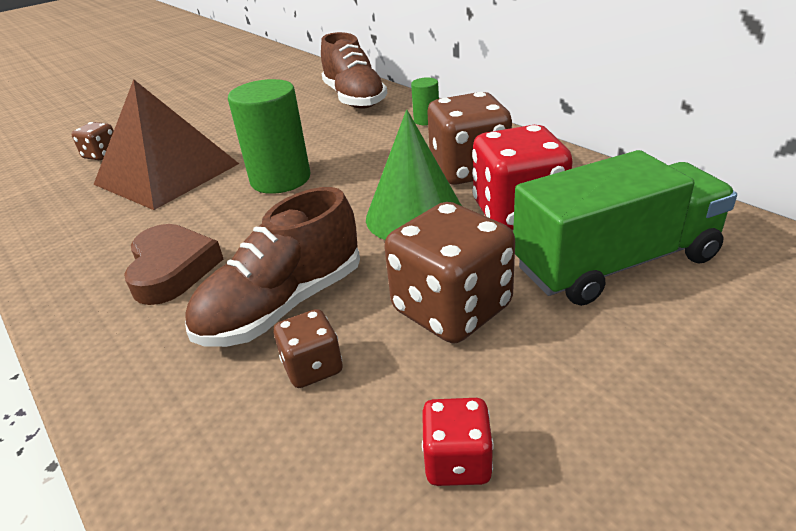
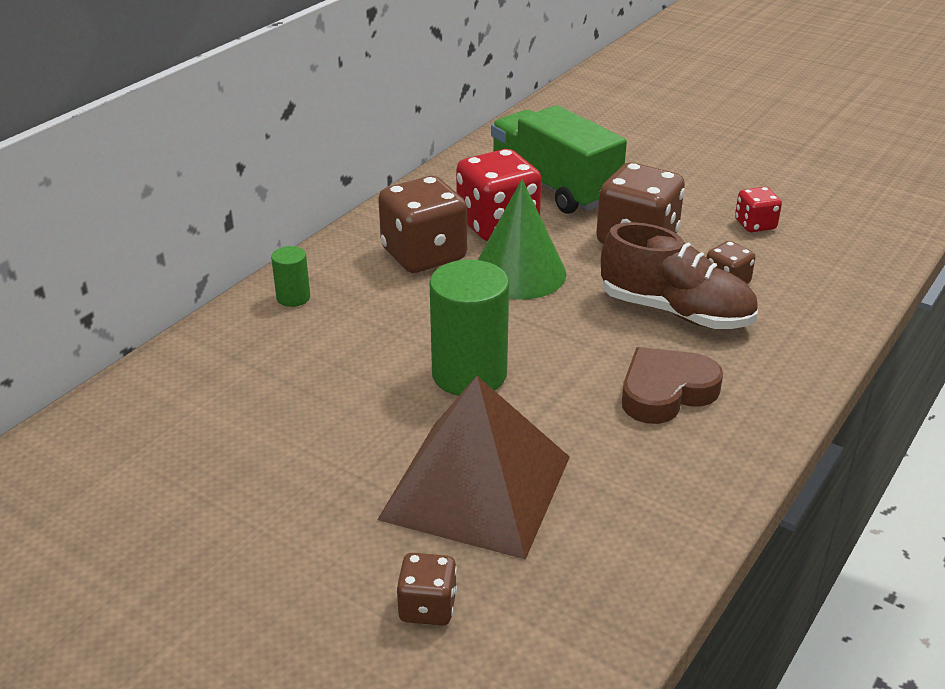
camera: 110 degrees left, 0 degrees up
(354, 98) = (202, 374): brown shoe -> none

